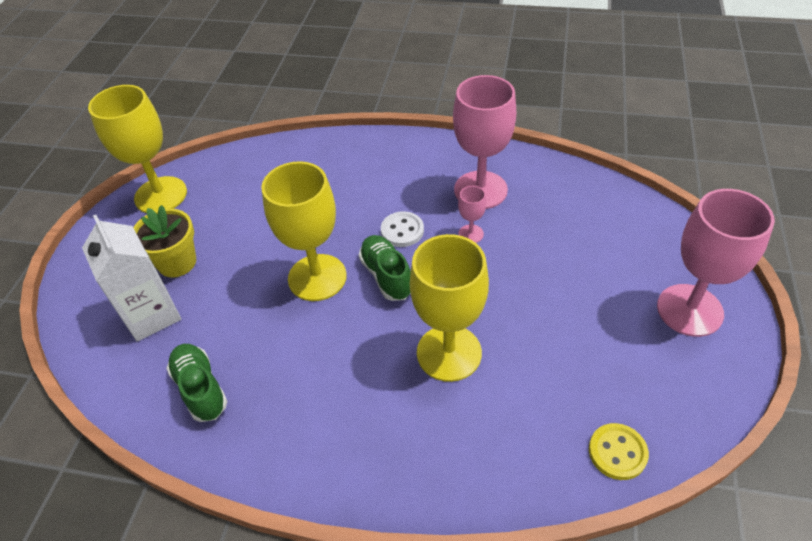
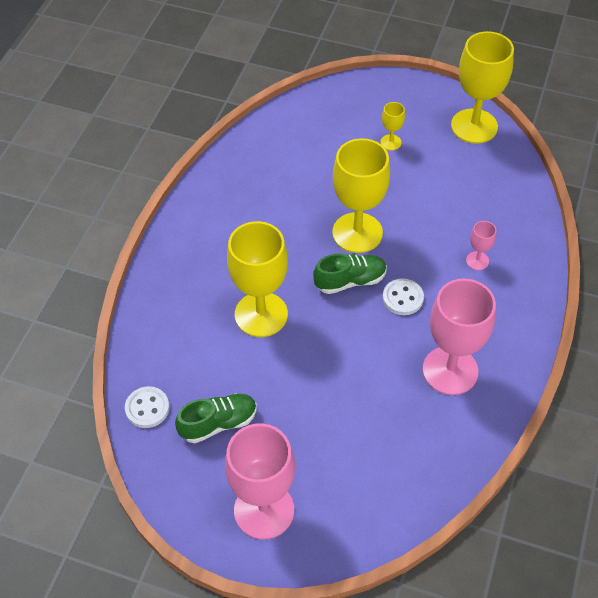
camera: 95 degrees right, 5 degrees up
(152, 315) = (339, 131): white carton -> none
(177, 262) = (390, 142): yellow flower pot -> yellow goblet
(200, 388) = (266, 163): green shoe -> green shoe (218, 423)
(471, 234) = (390, 351): pink goblet -> pink goblet (477, 261)
(617, 452) = (147, 408): yellow button -> white button

